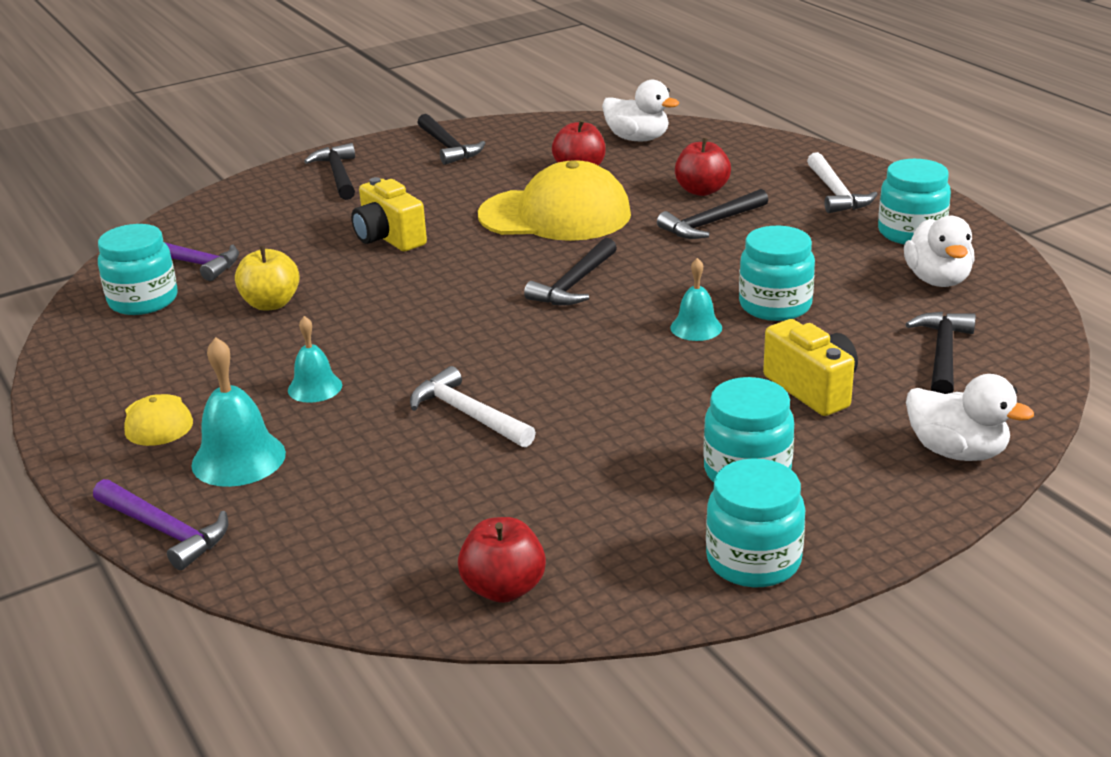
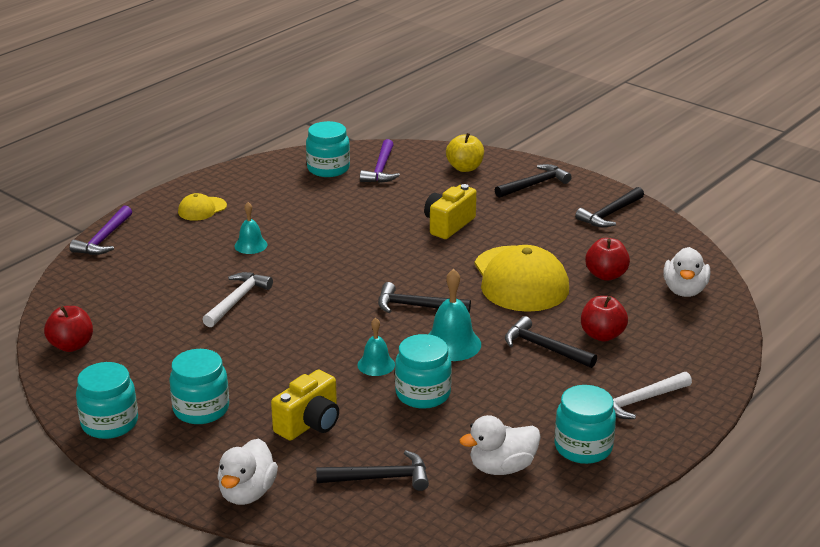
camera: 70 degrees right, 0 degrees up
(238, 459) = (172, 241): turquoise bell -> turquoise bell (452, 344)
(271, 304) = (341, 207): yellow apple -> yellow apple (465, 168)

